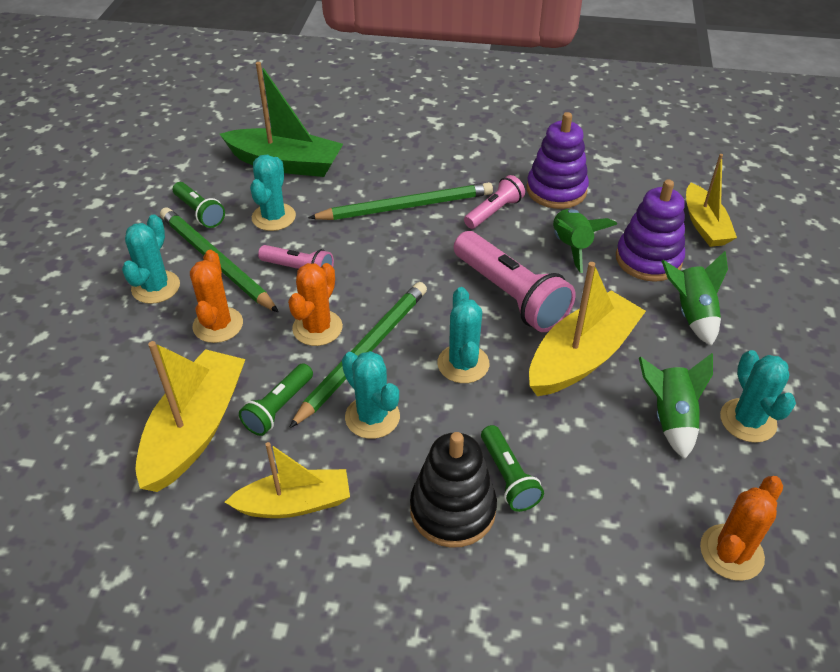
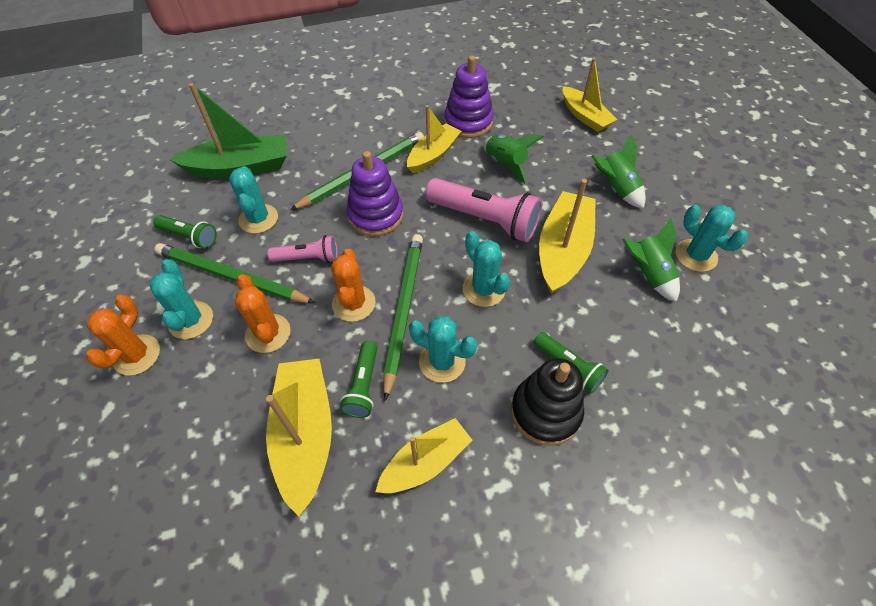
camera: 25 degrees left, 10 degrees up
(494, 212) = (433, 155): pink flashlight -> yellow boat
(648, 259) = (563, 156): purple stacking toy -> purple stacking toy (375, 215)
(731, 552) = (741, 358): orange cactus -> orange cactus (136, 355)

